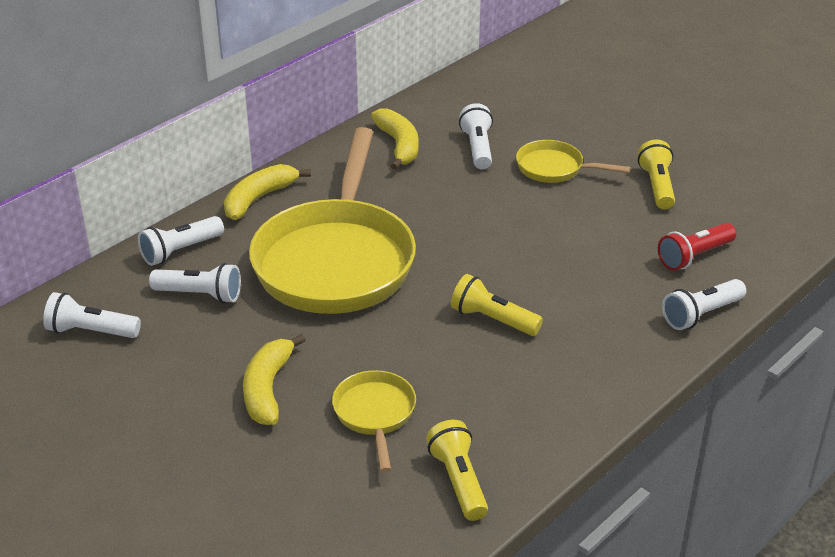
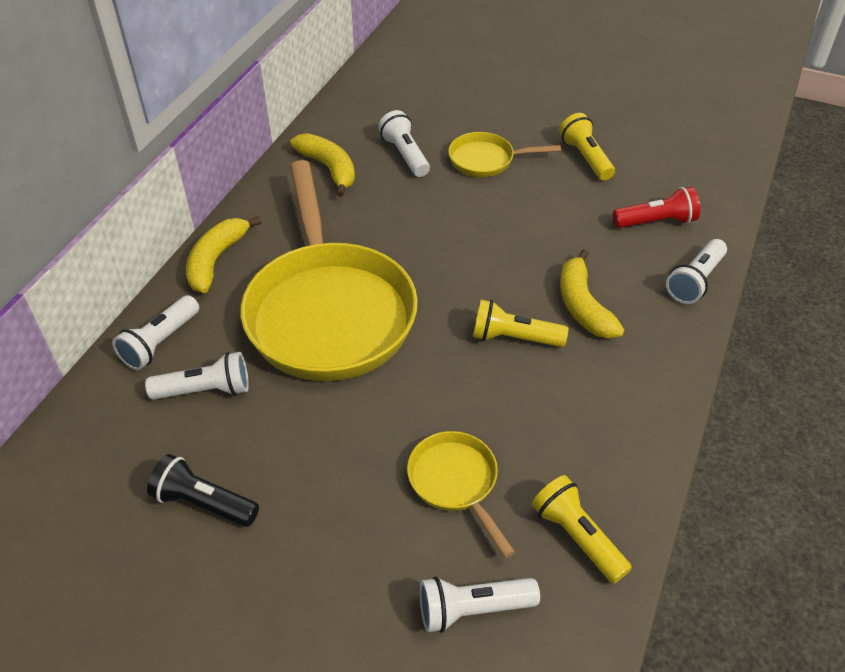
camera: 20 degrees left, 10 degrees up
(91, 331) = (103, 470): white flashlight -> white flashlight (472, 609)
(158, 374) = (204, 503): none -> black flashlight
(268, 389) = (331, 486): yellow banana -> yellow banana (583, 306)
(694, 256) = (656, 222): red flashlight -> red flashlight turned 135 degrees counterclockwise

